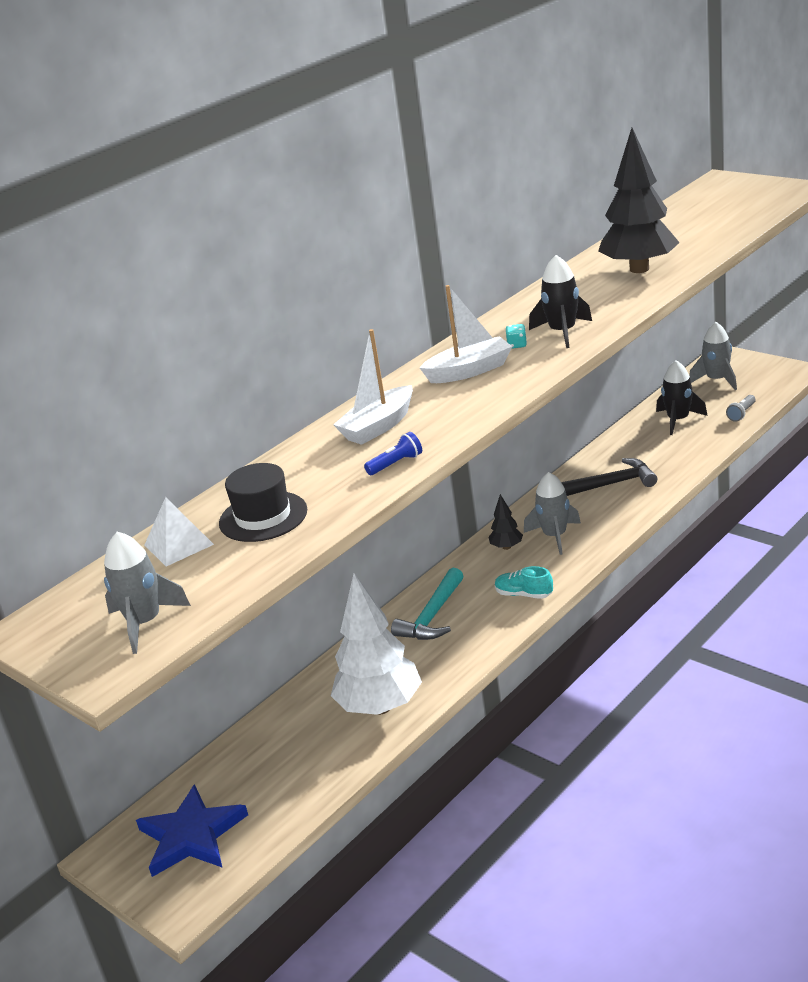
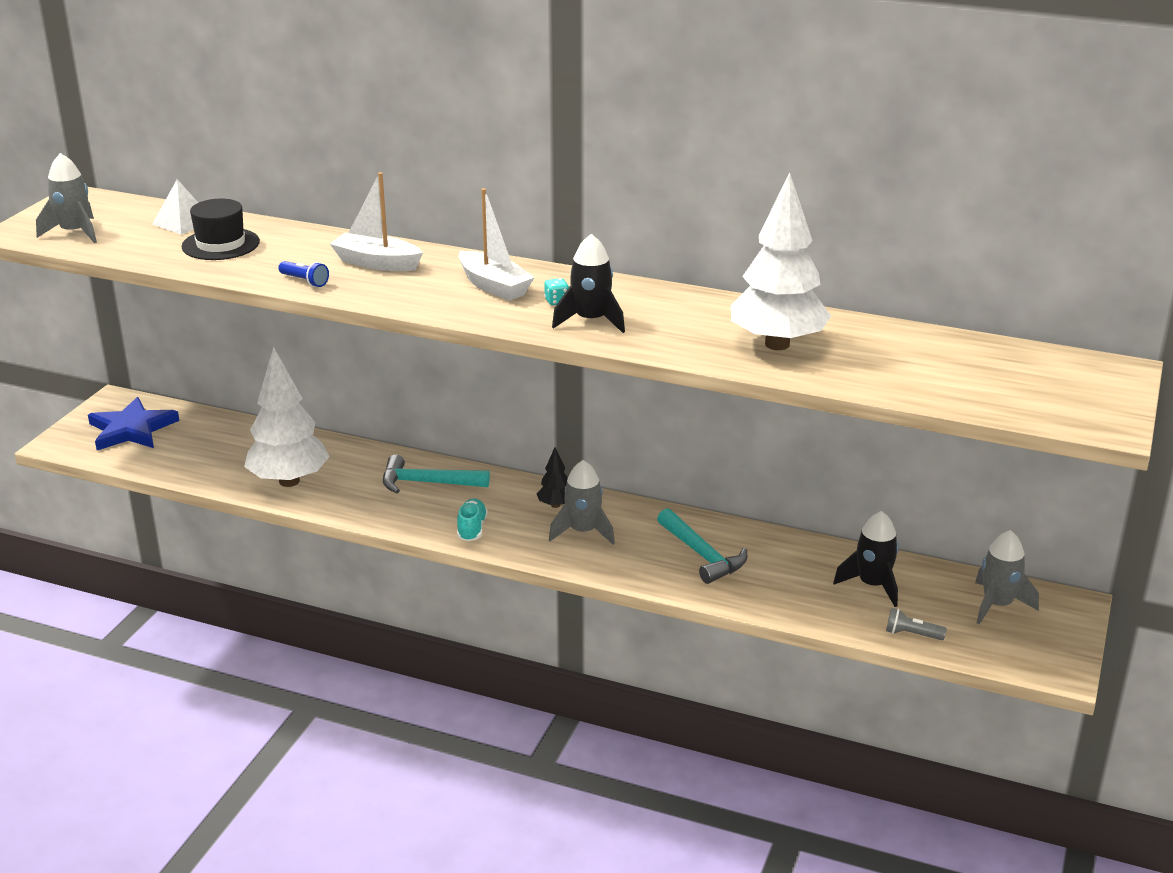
camera: 65 degrees right, 0 degrees up
(612, 484) = (702, 555): black hammer -> turquoise hammer
(639, 269) = (777, 344): black tree -> white tree

